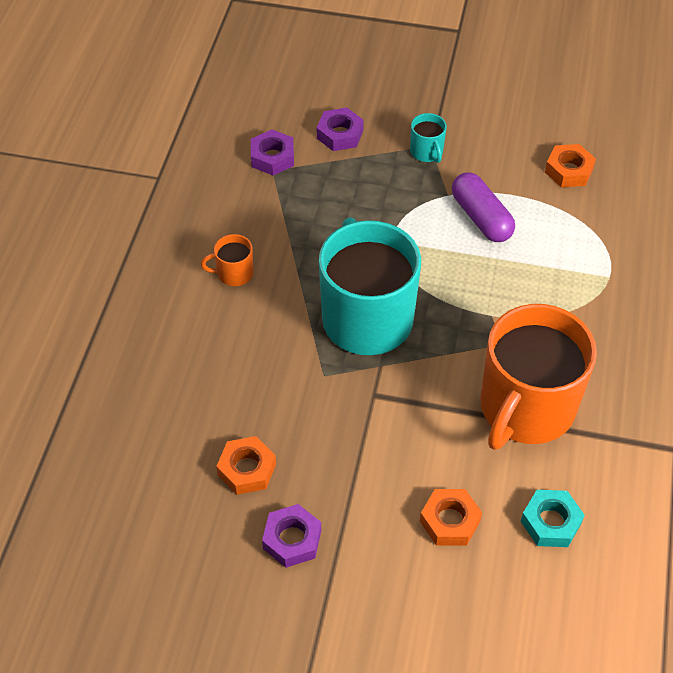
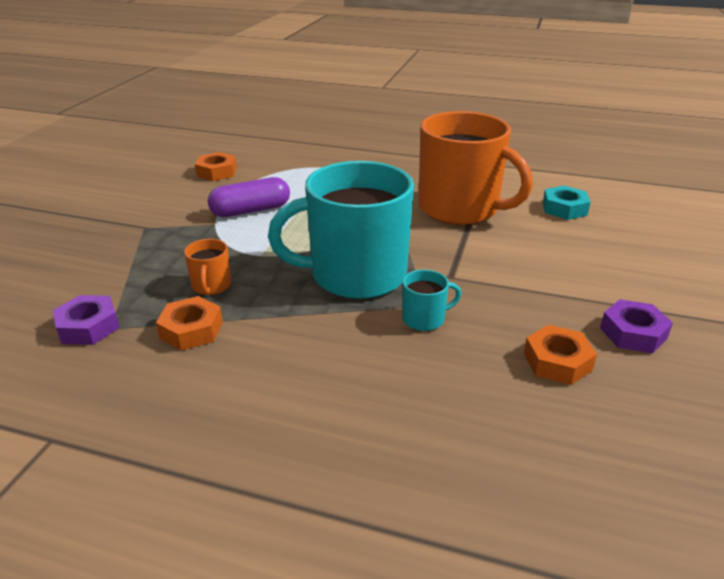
camera: 85 degrees left, 20 degrees down
(234, 273) = (268, 364): orange mug -> orange mug (211, 286)
(340, 134) = (87, 277): purple nut -> none
(427, 152) = (151, 229): turquoise mug -> turquoise mug (424, 319)
(450, 521) = (578, 248): orange nut -> orange nut (191, 330)

